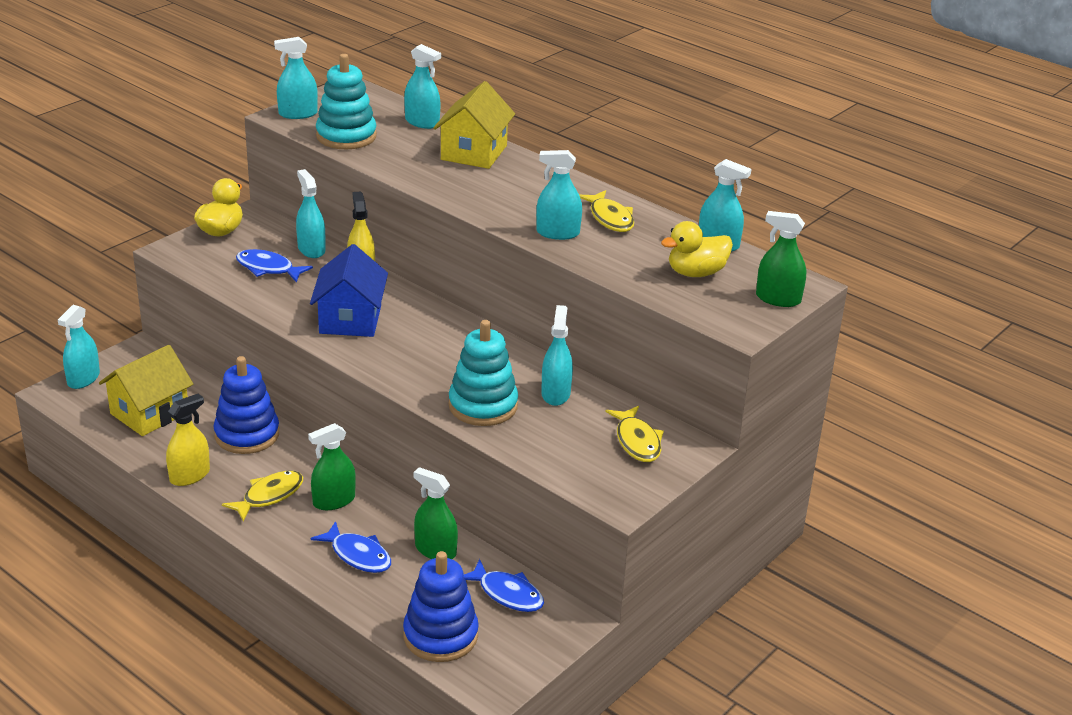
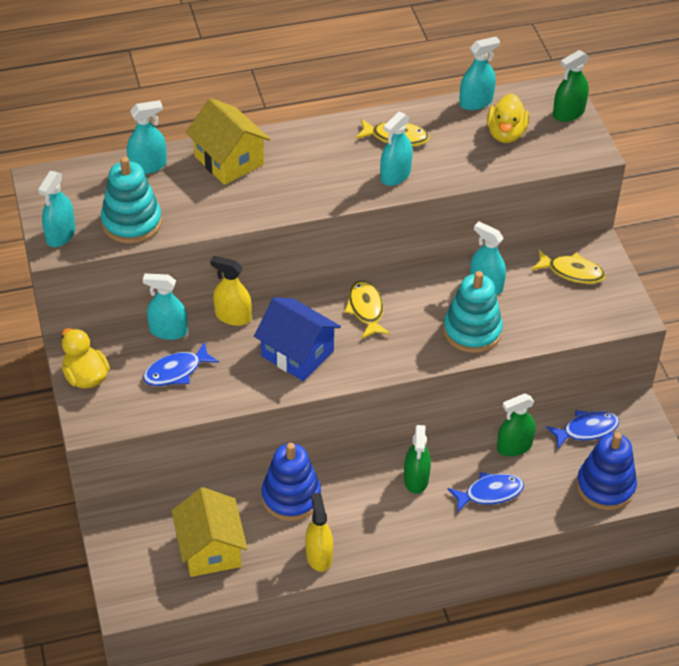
camera: 55 degrees left, 15 degrees up
(83, 379) = (121, 577): turquoise spray bottle -> none
(269, 496) = (382, 516): yellow fish -> yellow fish (366, 309)

